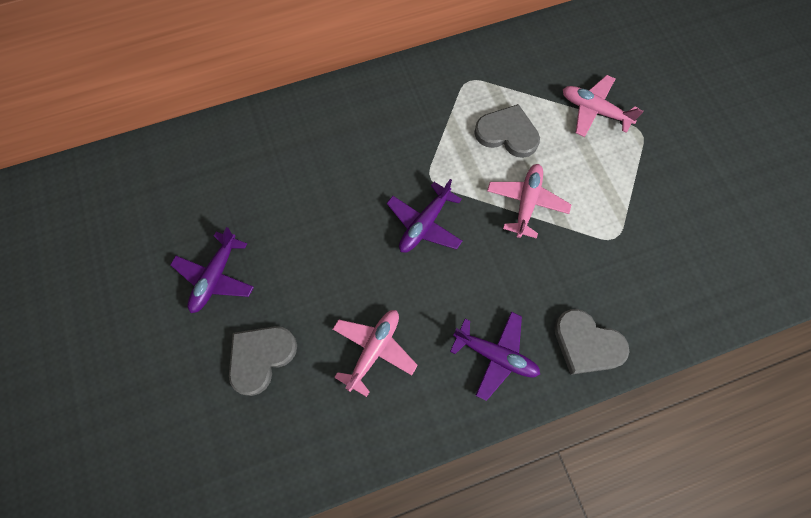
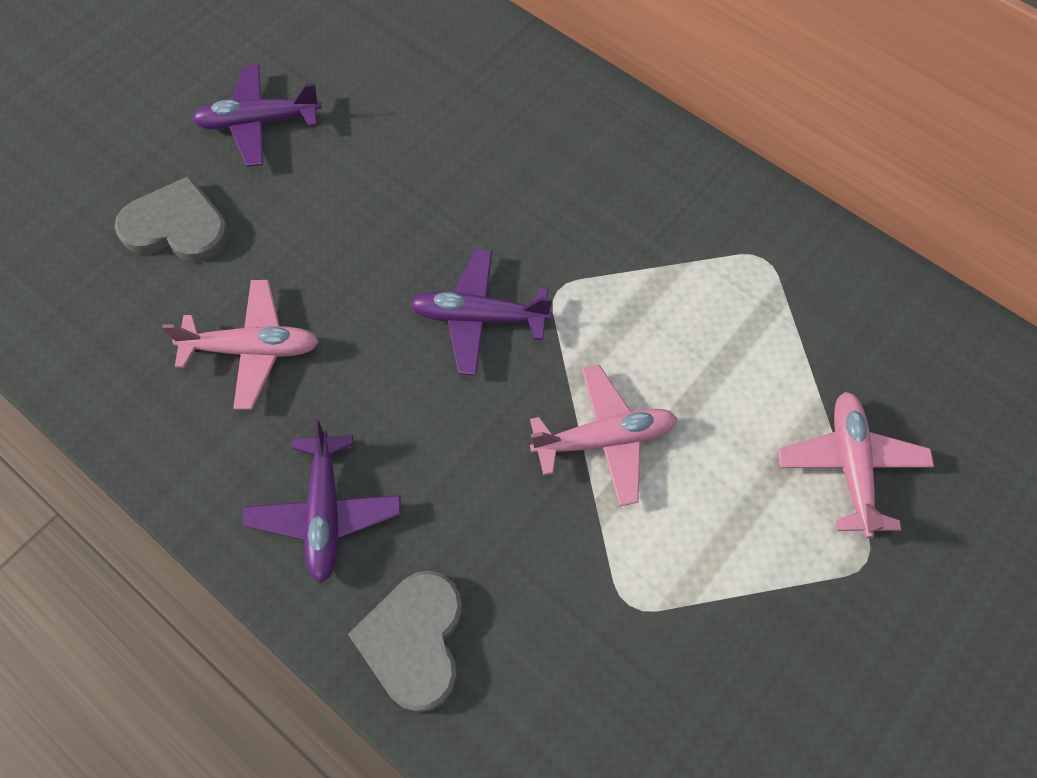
camera: 60 degrees right, 5 degrees down
(507, 133) = (708, 355): grey heart -> none

